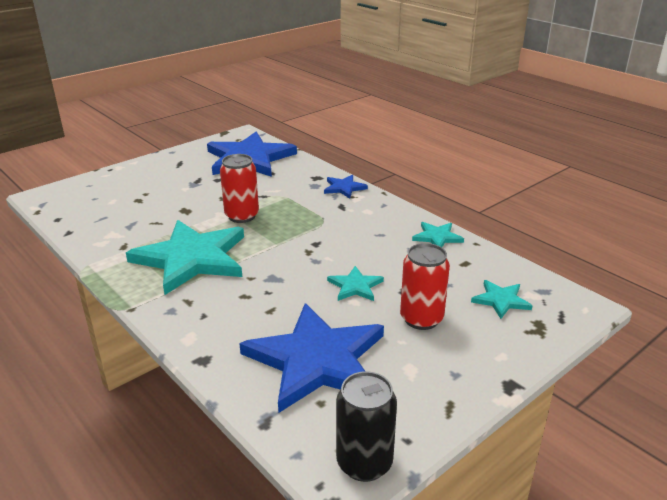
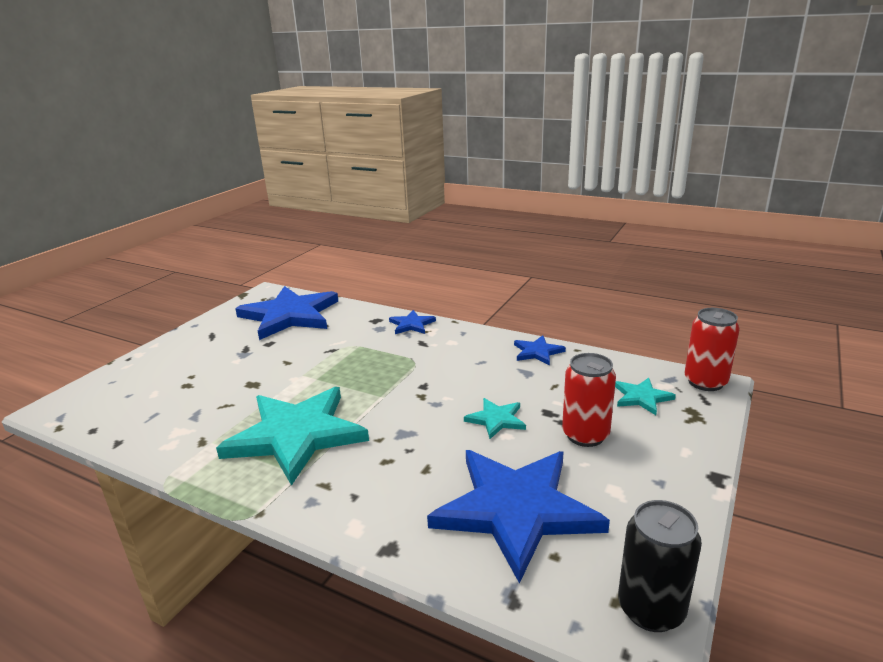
camera: 20 degrees left, 5 degrees down
(242, 216) = (323, 376): red can -> red can (705, 382)
(437, 237) = (537, 352): turquoise star -> blue star

